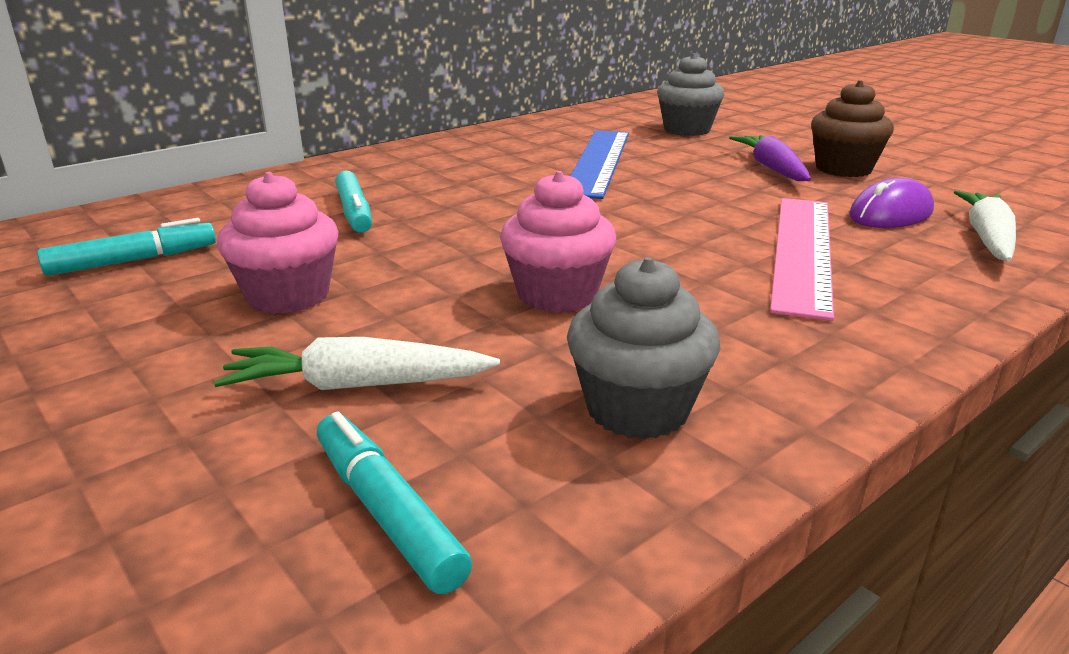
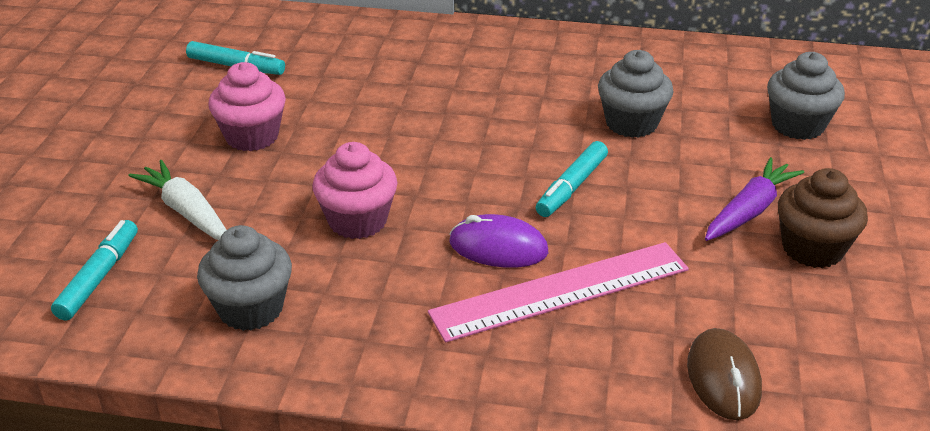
camera: 50 degrees right, 10 degrees up
(354, 212) = (388, 86): turquoise marker -> turquoise marker (571, 187)
(598, 162) = (631, 123): blue ruler -> grey cupcake
(890, 214) = (714, 310): purple mouse -> purple mouse (498, 247)
(987, 238) = (723, 378): white carrot -> brown mouse

